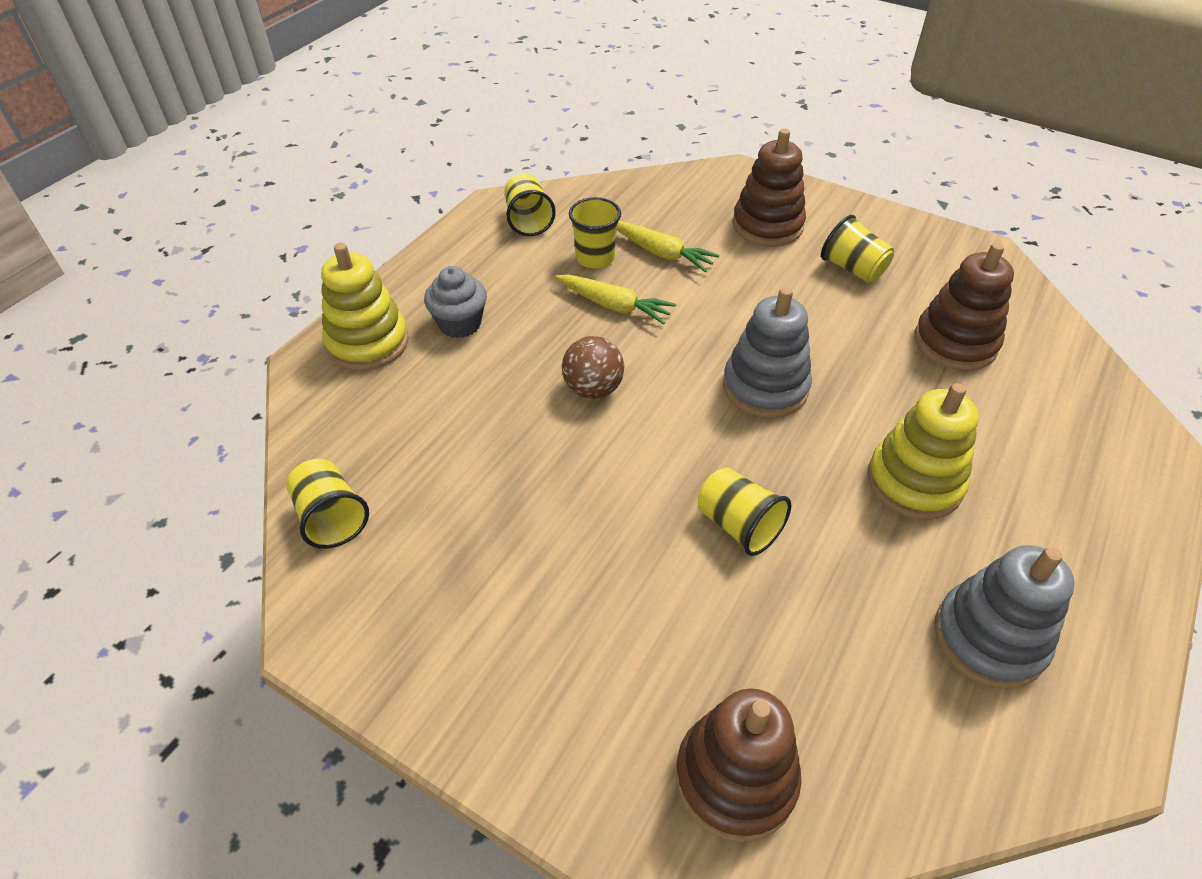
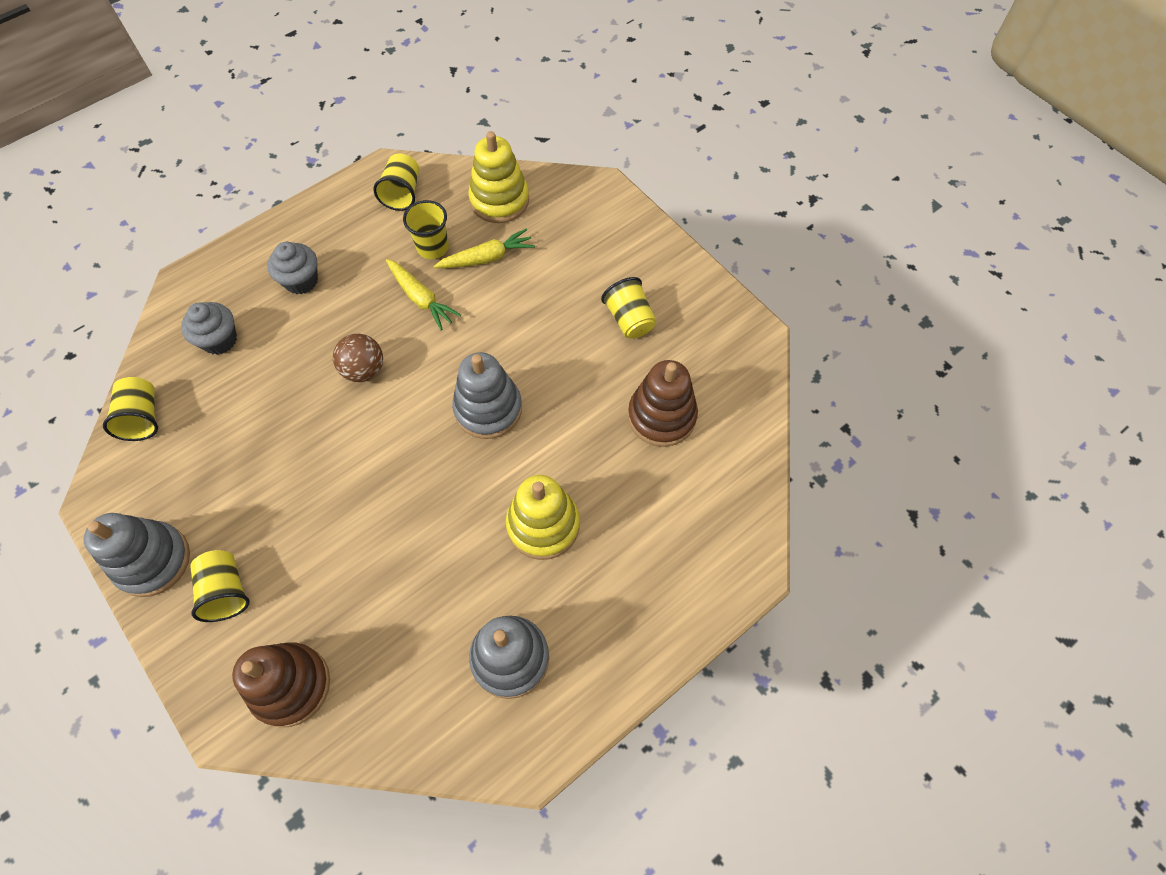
camera: 20 degrees right, 15 degrees up
(368, 342) = (230, 278): yellow stacking toy -> yellow stacking toy (499, 200)
(391, 407) = (219, 340): none -> grey cupcake
(440, 685) = (153, 560): none -> grey stacking toy
(662, 253) = (487, 258): yellow carrot -> yellow carrot turned 75 degrees counterclockwise
(738, 525) = (398, 515): yellow cup -> yellow cup (226, 591)
(767, 225) = (589, 254): brown stacking toy -> none

